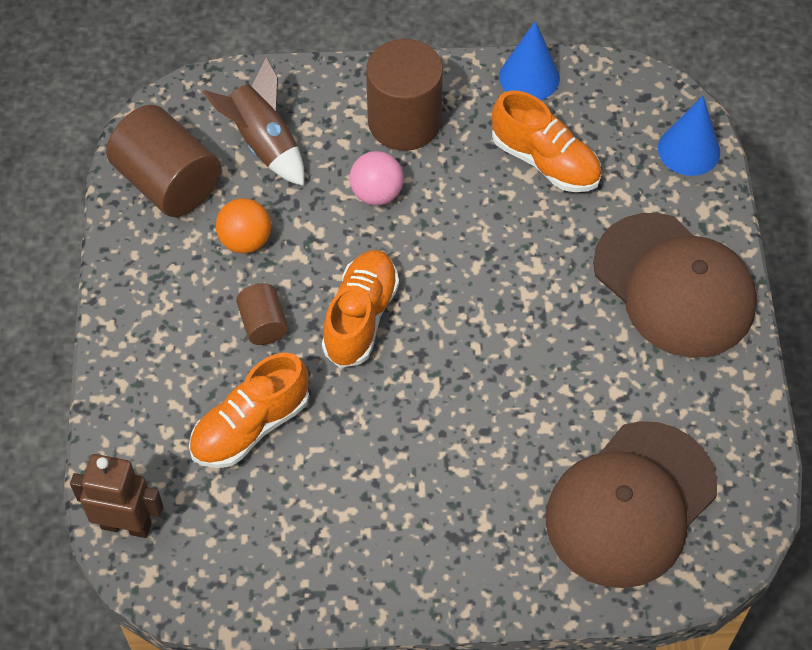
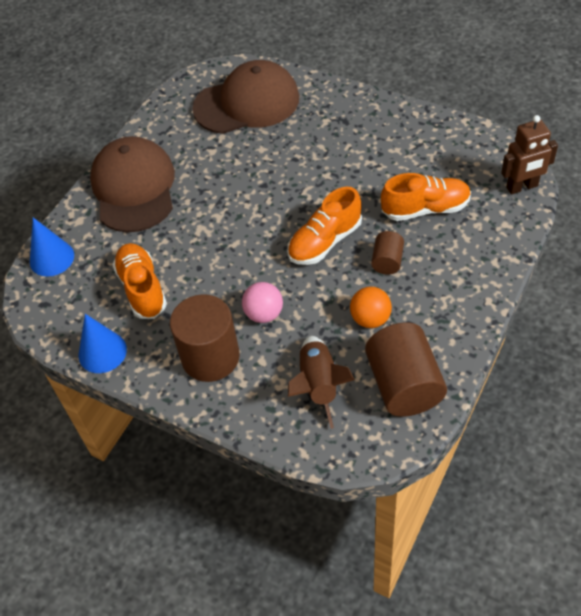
camera: 145 degrees left, 5 degrees down
(126, 525) = (522, 187): brown robot -> brown robot turned 60 degrees counterclockwise

